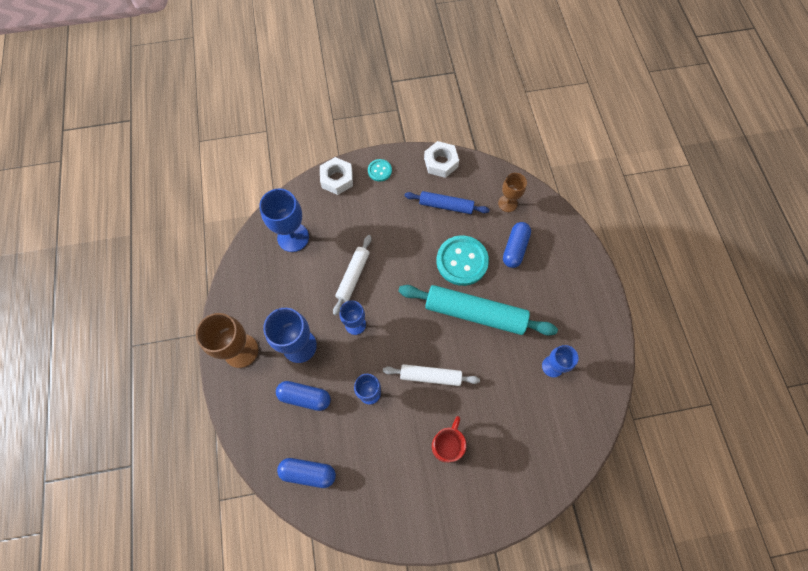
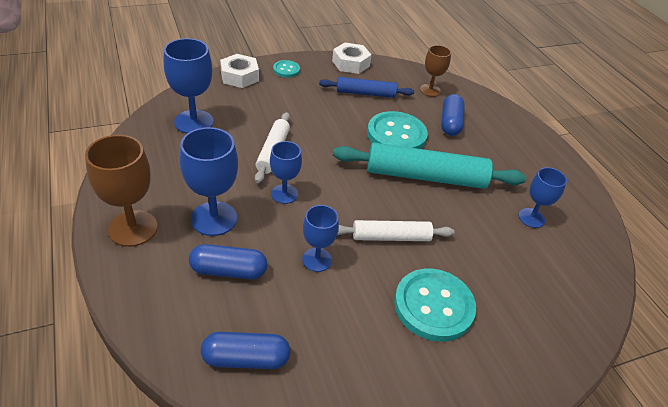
camera: 15 degrees left, 25 degrees down
(447, 444) = (433, 306): red mug -> turquoise button

